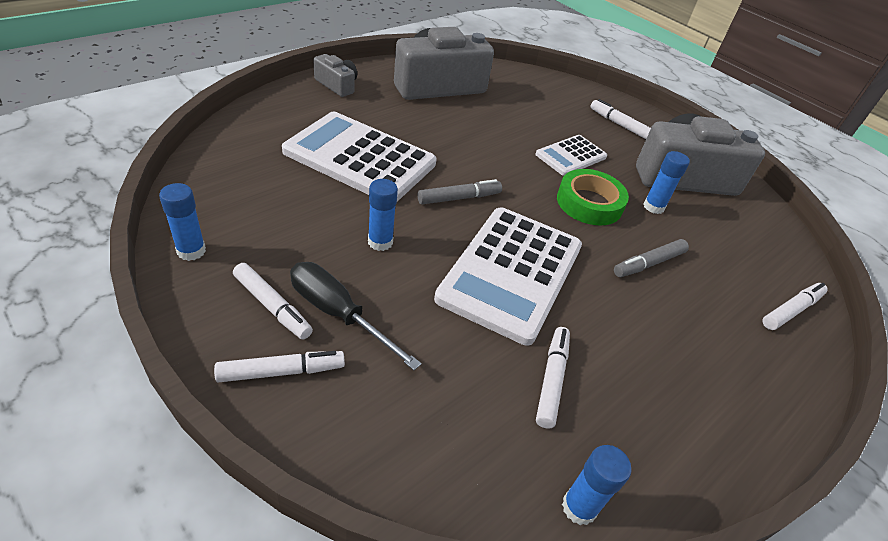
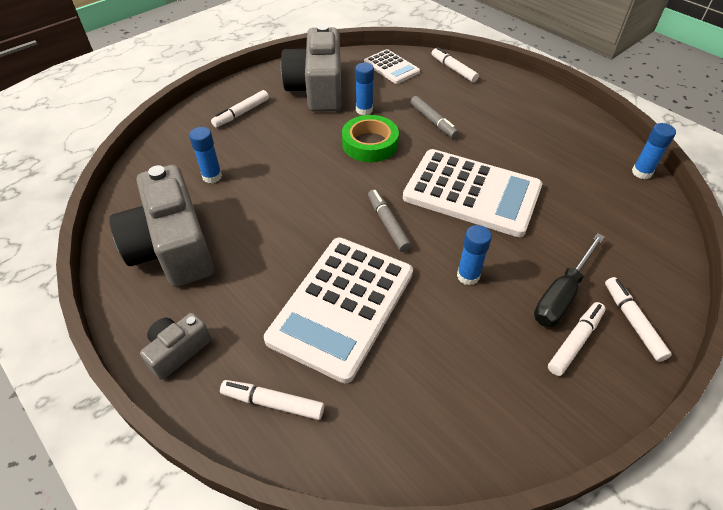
camera: 85 degrees left, 5 degrees up
(191, 251) = (538, 427): blue glue stick -> blue glue stick (212, 176)
(551, 380) = (563, 177): white marker -> white marker (273, 403)
(571, 156) = (302, 148): white calculator -> white calculator (391, 67)

